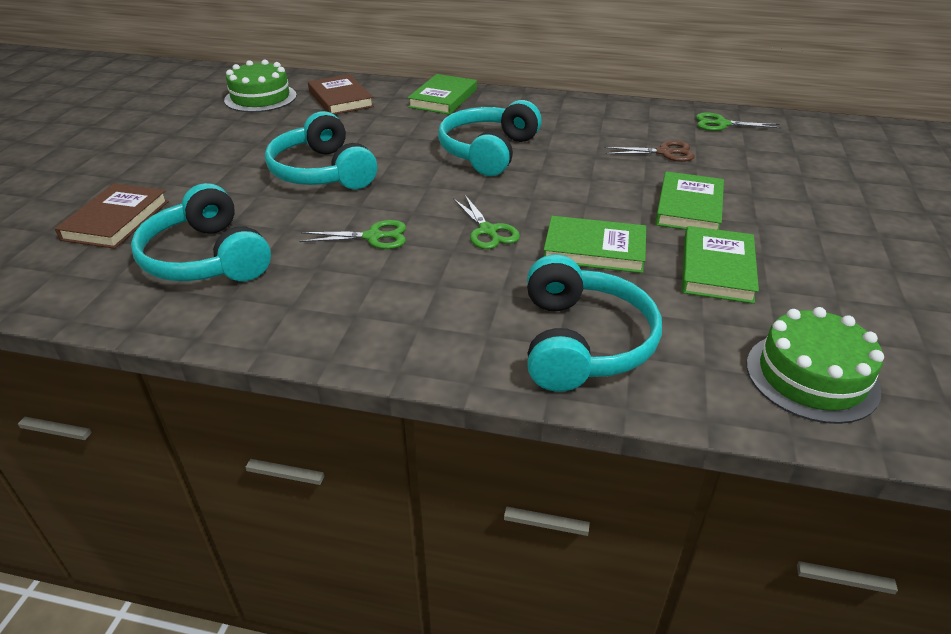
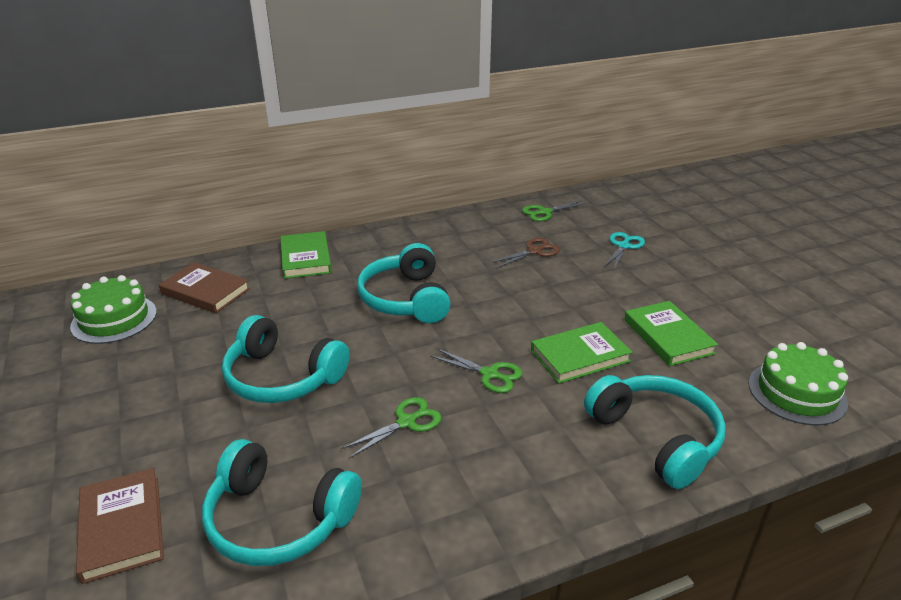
camera: 35 degrees left, 5 degrees down
(689, 207) = (599, 293): green book -> none
(776, 177) = (623, 246): none -> turquoise scissors

